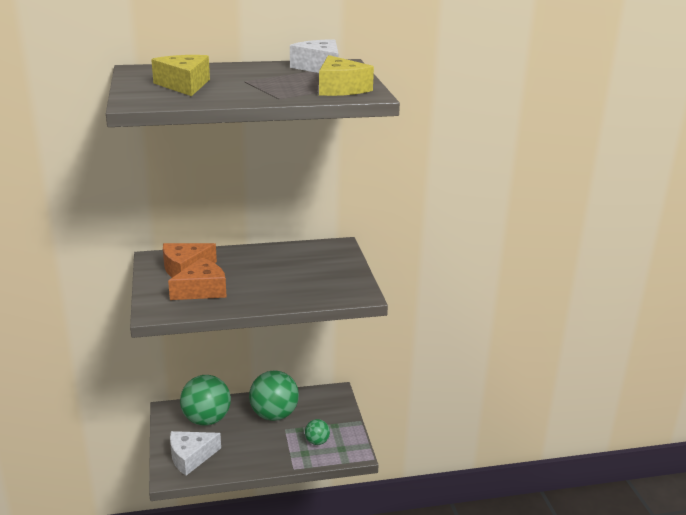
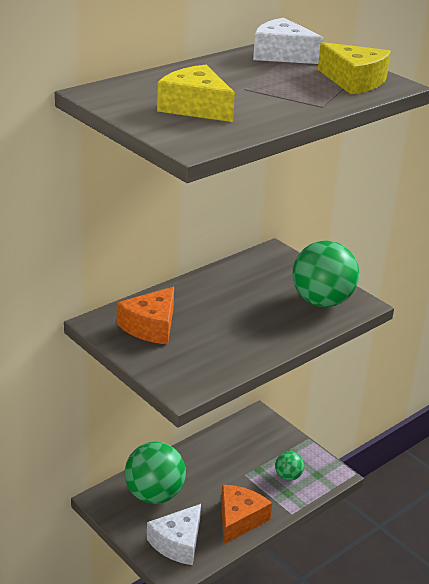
camera: 30 degrees left, 5 degrees up
(202, 290) = (200, 347): orange cheese -> orange cheese (239, 519)
(274, 415) = (220, 463): green ball -> green ball (322, 301)

